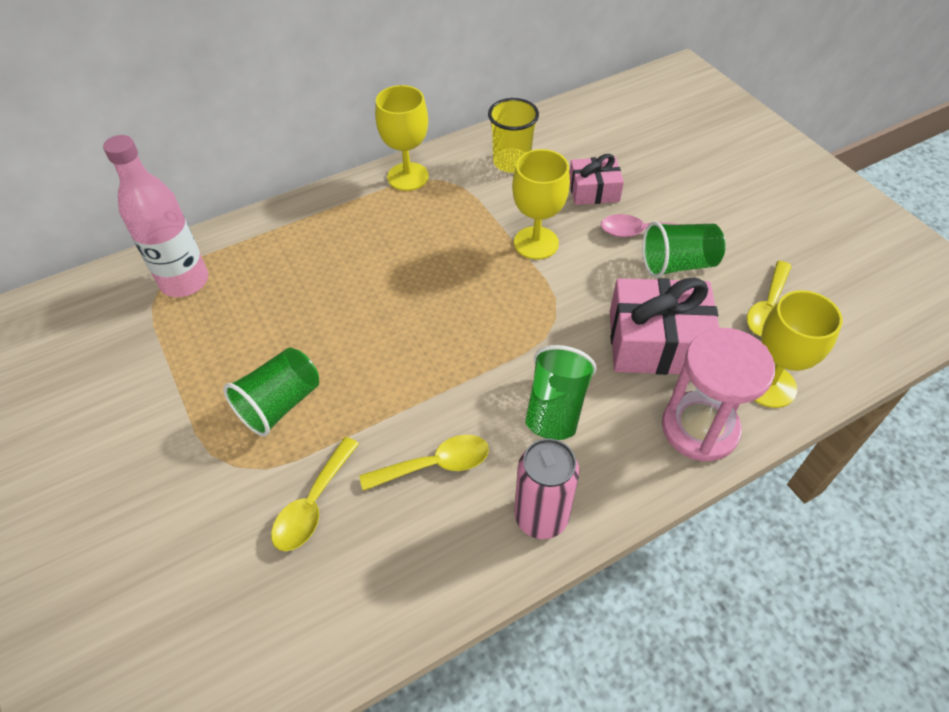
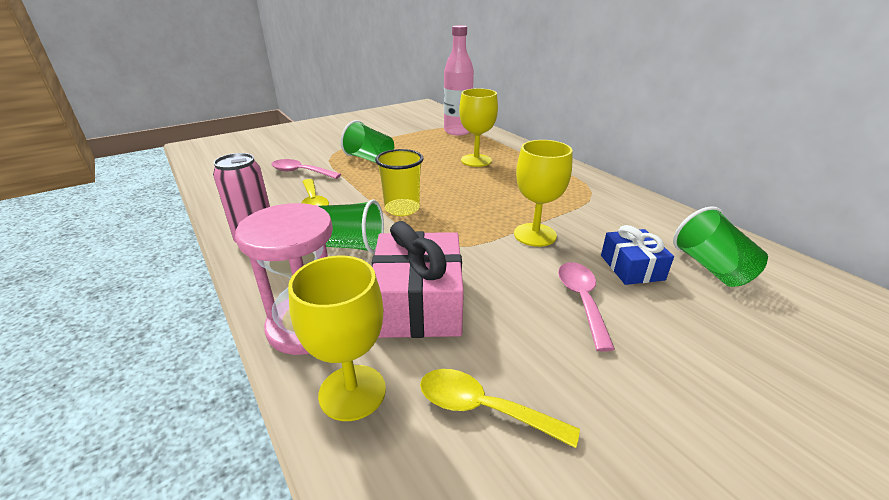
camera: 85 degrees right, 20 degrees down
(313, 503) = (301, 172): yellow spoon -> pink spoon
(408, 177) = (585, 179): yellow goblet -> yellow goblet (476, 160)
(511, 162) = (640, 221): yellow cup -> yellow cup (402, 209)
(593, 190) = (631, 267): pink gift -> blue gift
(678, 264) = (539, 325): green cup -> green cup (711, 268)

